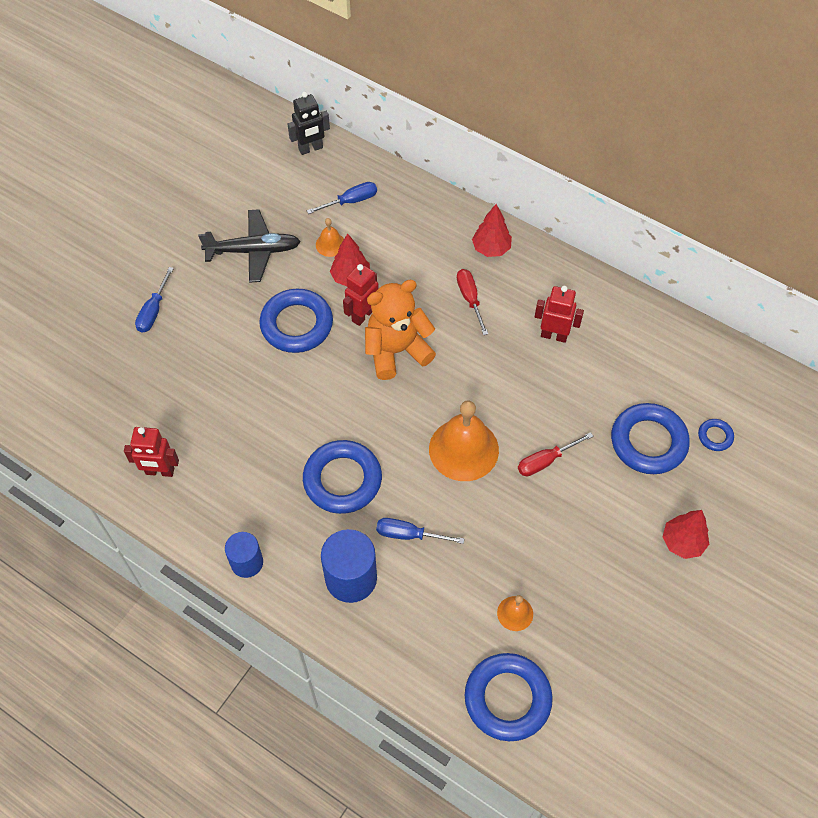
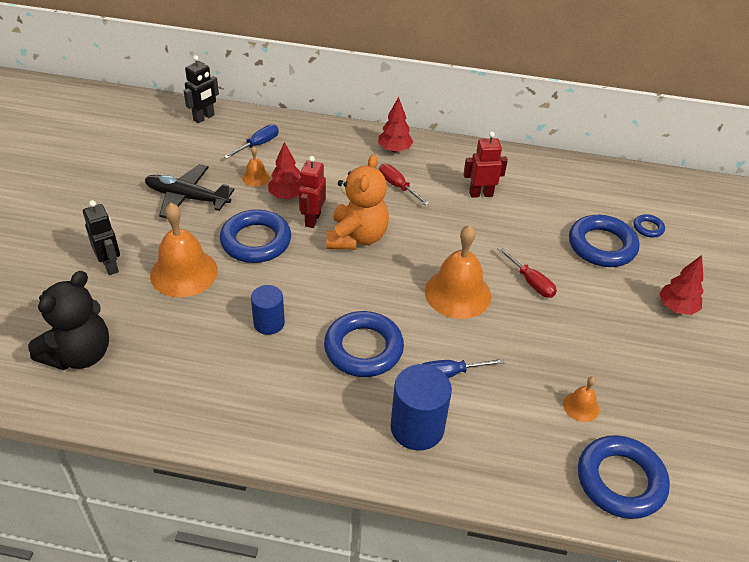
camera: 25 degrees left, 15 degrees down
(95, 400) = (80, 354): none -> black teddy bear
(153, 311) = (110, 265): blue screwdriver -> black robot
(160, 471) = (177, 396): red robot -> none
(215, 340) = (184, 272): none -> orange bell
(247, 562) = (307, 448): blue cylinder -> blue cylinder (269, 323)
(253, 251) = (187, 198): black plane -> black plane turned 135 degrees counterclockwise
(396, 351) = (357, 237): orange teddy bear -> orange teddy bear turned 150 degrees clockwise
(545, 461) = (531, 282): red screwdriver -> red screwdriver turned 75 degrees counterclockwise

